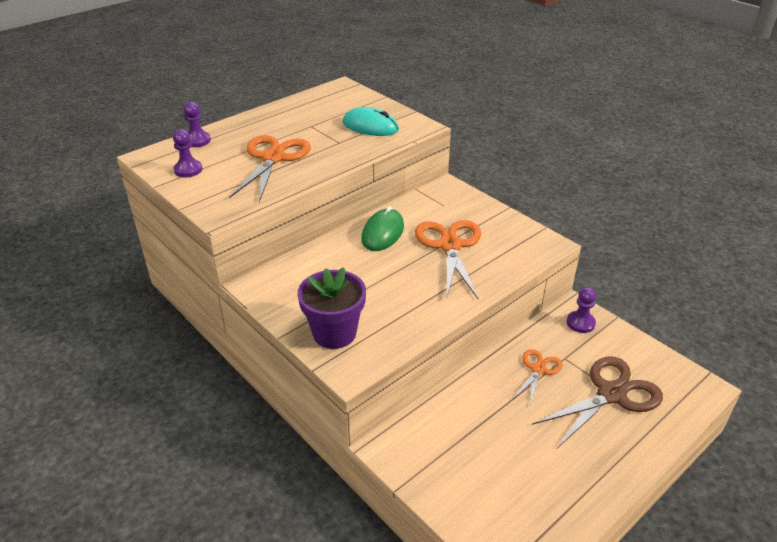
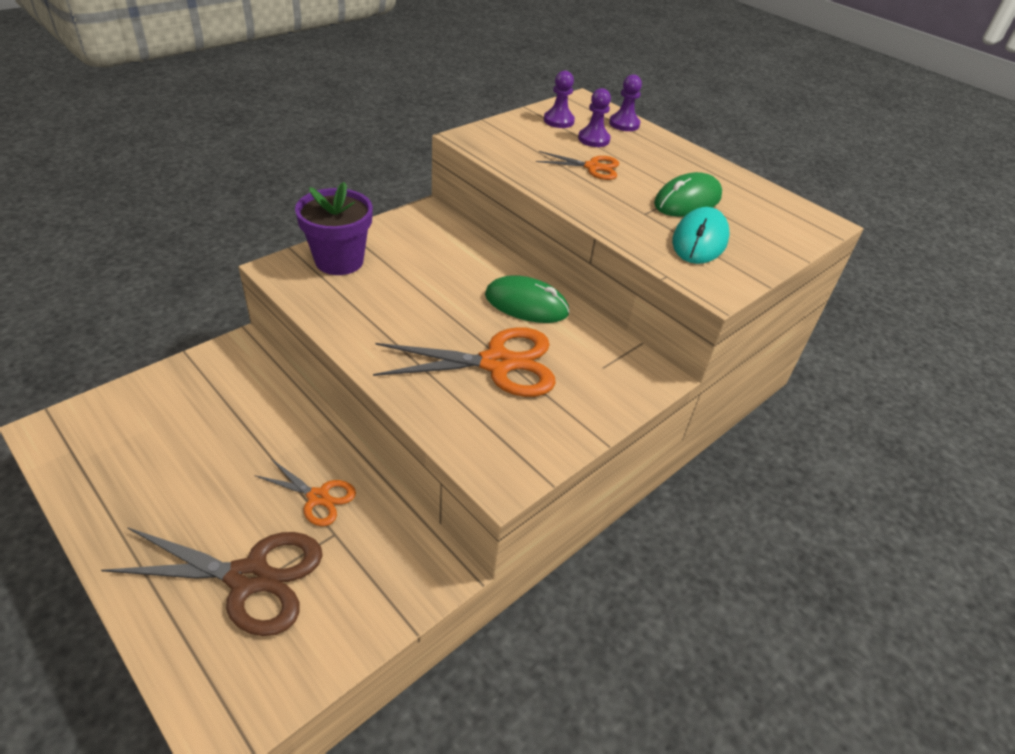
camera: 85 degrees right, 5 degrees up
(273, 158) = (592, 167): orange scissors -> orange scissors, size x0.55
(320, 126) = (687, 200): none -> green mouse
(580, 323) = (406, 572): purple pawn -> purple pawn (593, 139)
(611, 394) = (249, 578): brown scissors -> brown scissors turned 45 degrees counterclockwise

